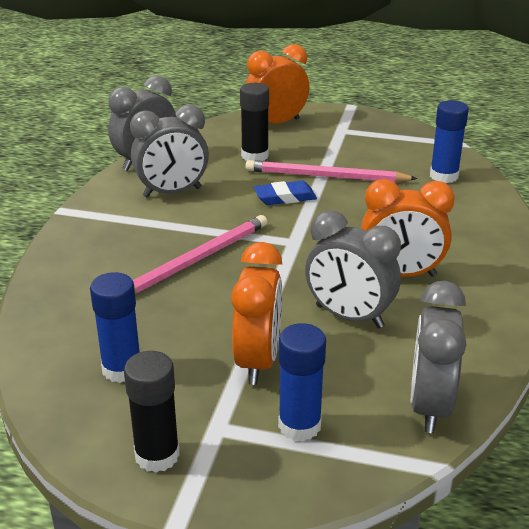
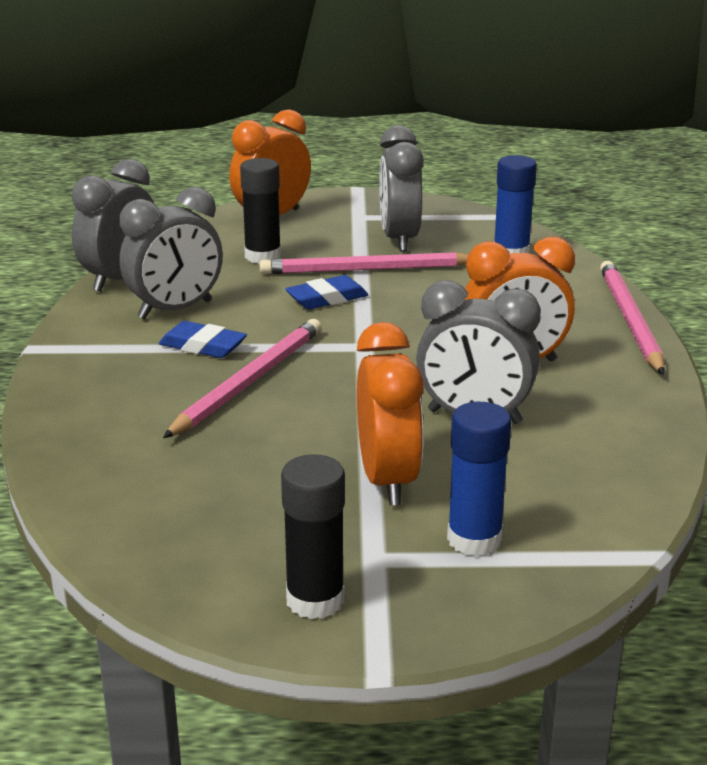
camera: 15 degrees left, 5 degrees down
(122, 369) = (217, 515): blue glue stick -> none
(177, 225) = (203, 346): none -> blue eraser
(430, 406) = (616, 495): grey clock -> grey clock (399, 239)
(513, 248) = (629, 320): none -> pink pencil

